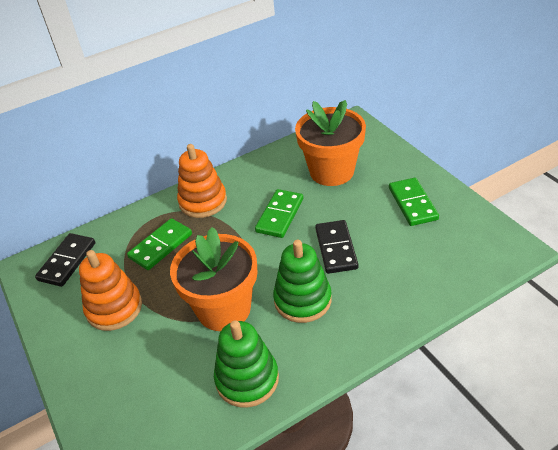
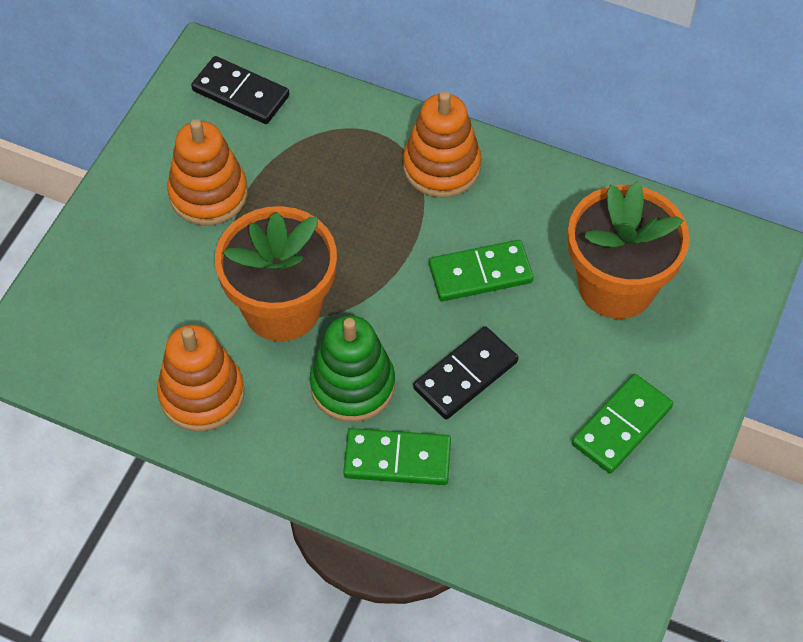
camera: 50 degrees right, 15 degrees up
(67, 261) = (241, 93): black domino -> black domino turned 45 degrees clockwise
(160, 246) = (332, 173): green domino -> green domino (397, 459)
(247, 379) = (202, 394): green stacking toy -> orange stacking toy

